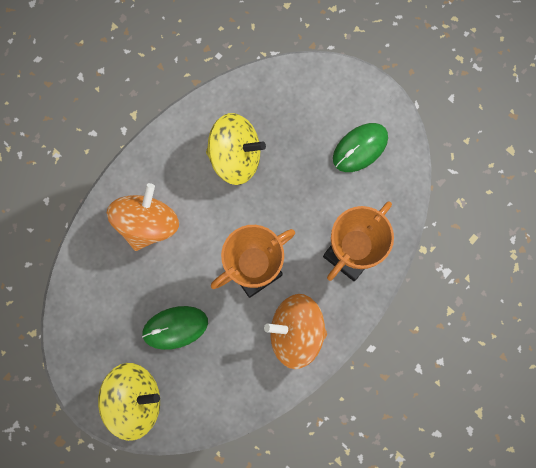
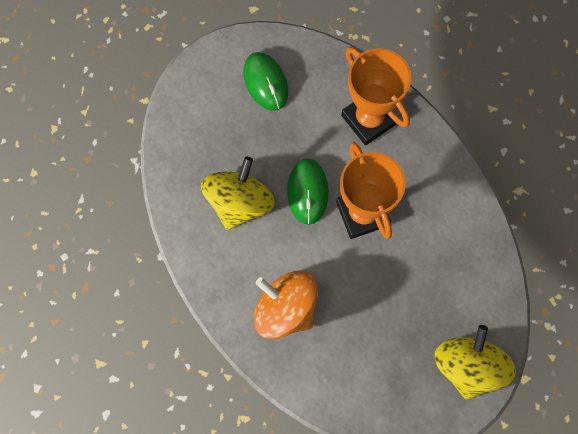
camera: 75 degrees left, 5 degrees down
(175, 327) = (402, 306): green mouse -> green mouse (307, 192)
(296, 332) = (434, 190): orange spinning top -> none

